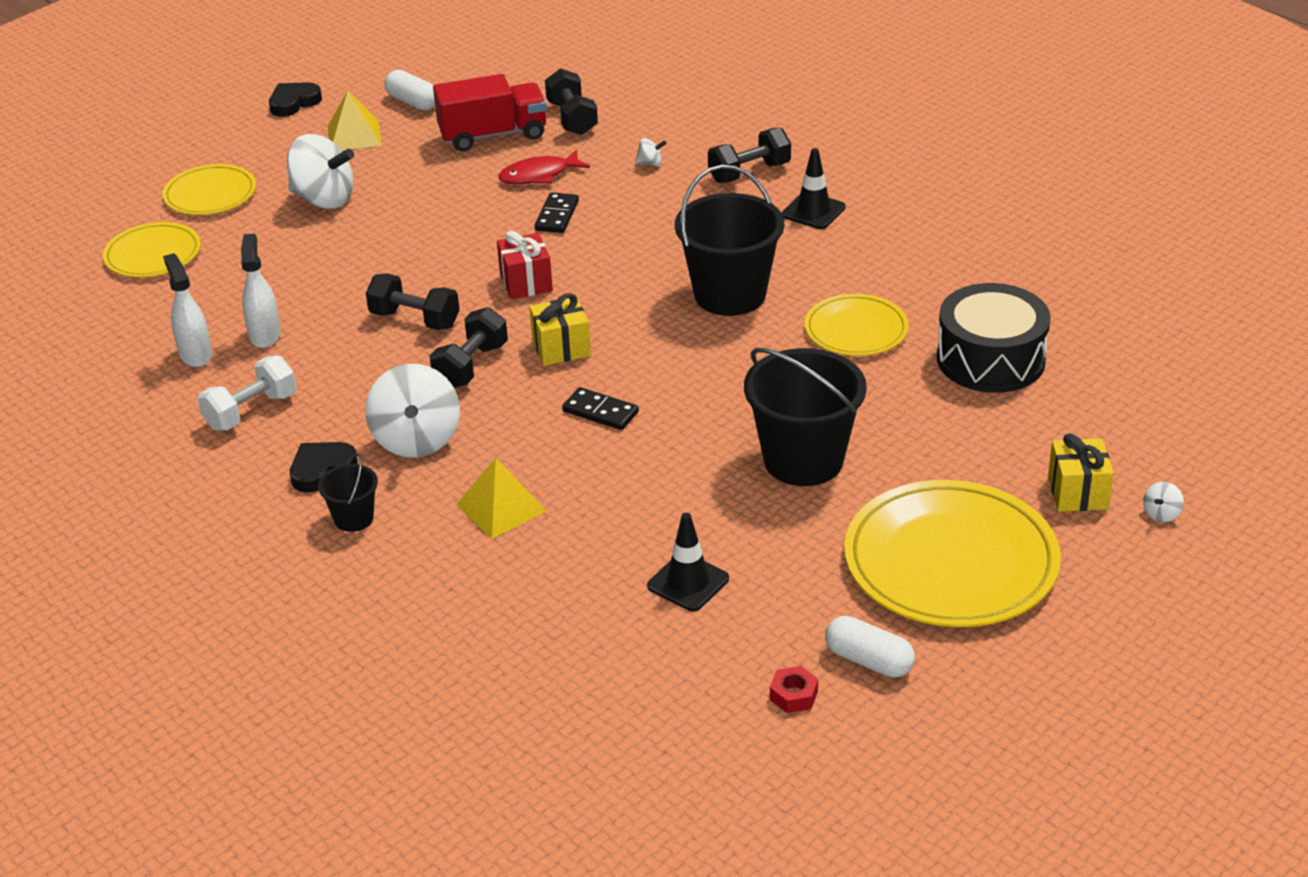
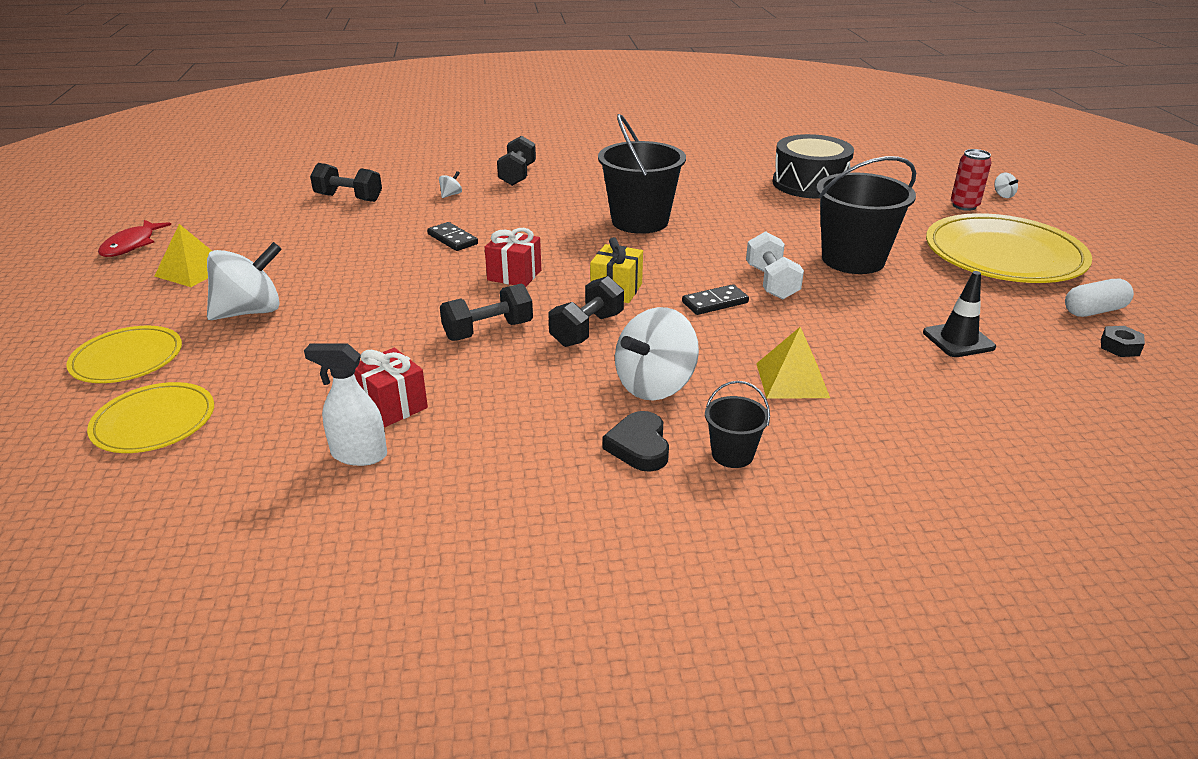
camera: 55 degrees left, 5 degrees down
(251, 411) = (498, 454): white dumbbell -> white dumbbell (771, 282)
(265, 335) = (392, 406): white spray bottle -> red gift
(294, 103) = (88, 278): black heart -> none
(412, 102) = (203, 237): white capsule -> none
(416, 440) = (655, 385): white spinning top -> white spinning top turned 105 degrees clockwise
(471, 366) = (587, 329): black dumbbell -> black dumbbell turned 60 degrees clockwise
(493, 135) = (310, 226): red truck -> none
(539, 175) = (392, 228): red fish -> red fish (132, 245)
(793, 695) = (1120, 347): red nut -> black nut
(813, 211) = (590, 174): black traffic cone -> none
(856, 330) = (732, 203): yellow plate -> none
(1077, 493) = (964, 206): yellow gift -> red can

